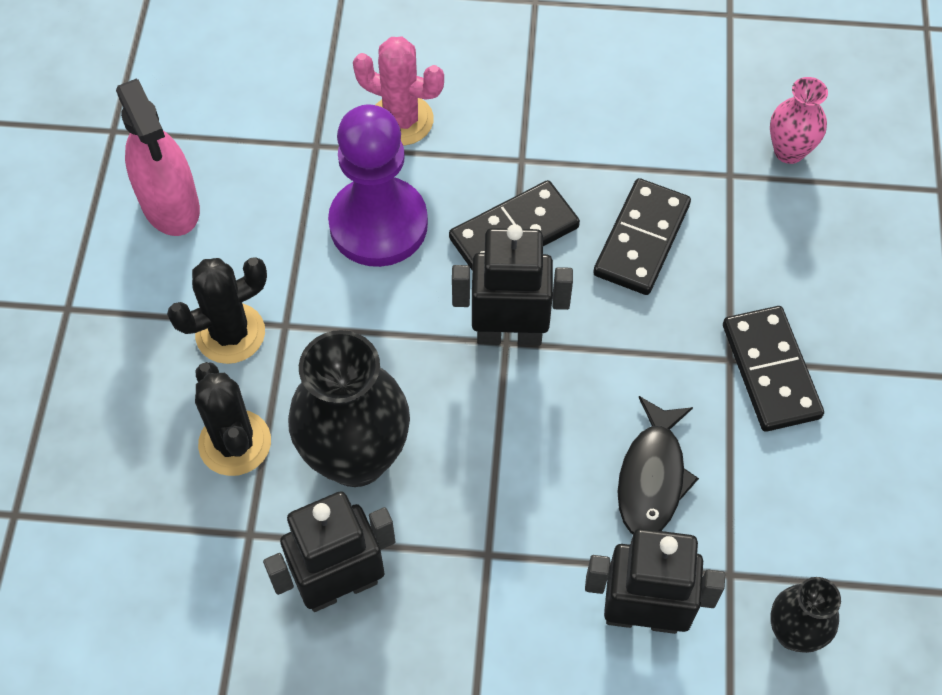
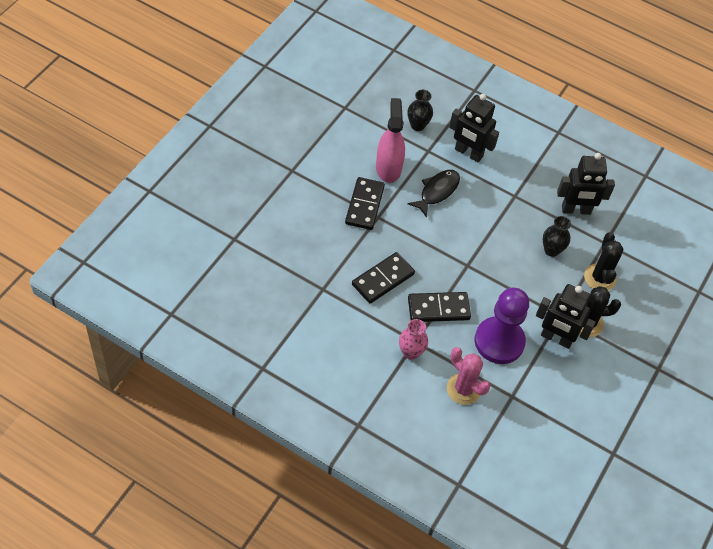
camera: 160 degrees left, 5 degrees down
(170, 205) = (595, 397): pink spray bottle -> pink spray bottle (388, 168)
(356, 457) = (551, 250): black vase -> black vase, size x0.54
(509, 334) = (464, 267): black robot -> black robot (556, 338)
(789, 151) = (288, 286): pink vase -> pink vase (410, 352)

